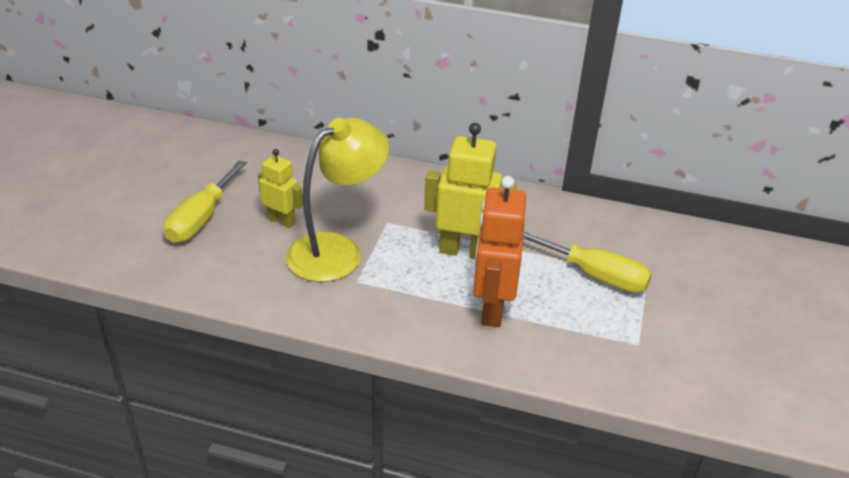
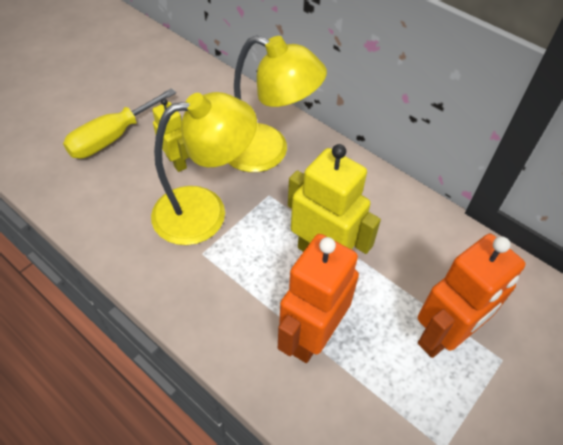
camera: 25 degrees right, 15 degrees up
(364, 191) = (268, 152): none -> yellow lamp
(595, 275) = (443, 335): yellow screwdriver -> orange robot

